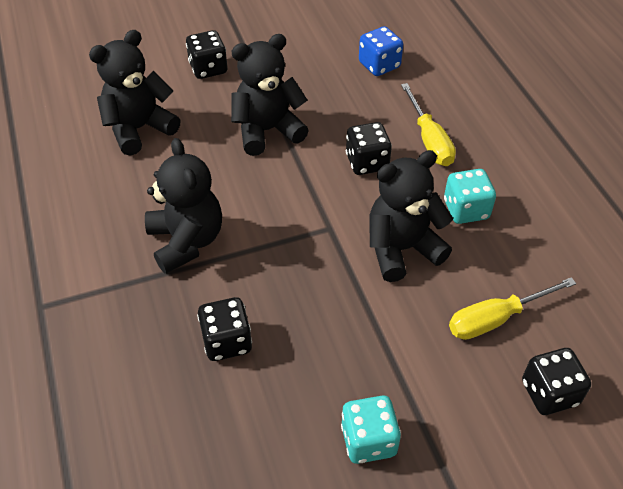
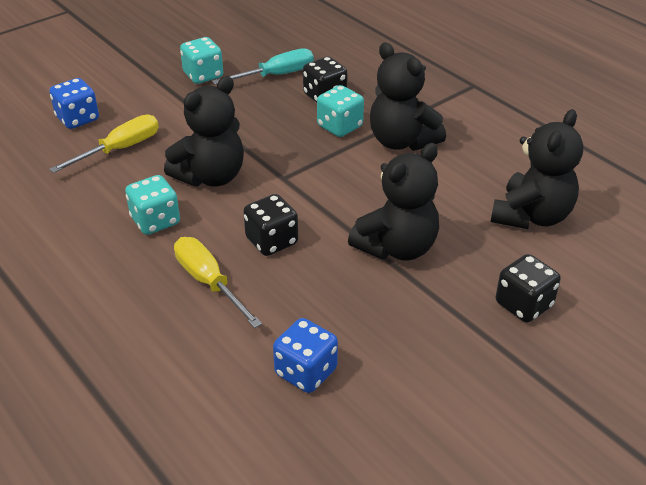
camera: 160 degrees right, 10 degrees down
(238, 282) = (339, 126): none -> turquoise dice
(269, 406) = (276, 75): none -> turquoise screwdriver
(549, 393) = (78, 119): black dice -> blue dice

